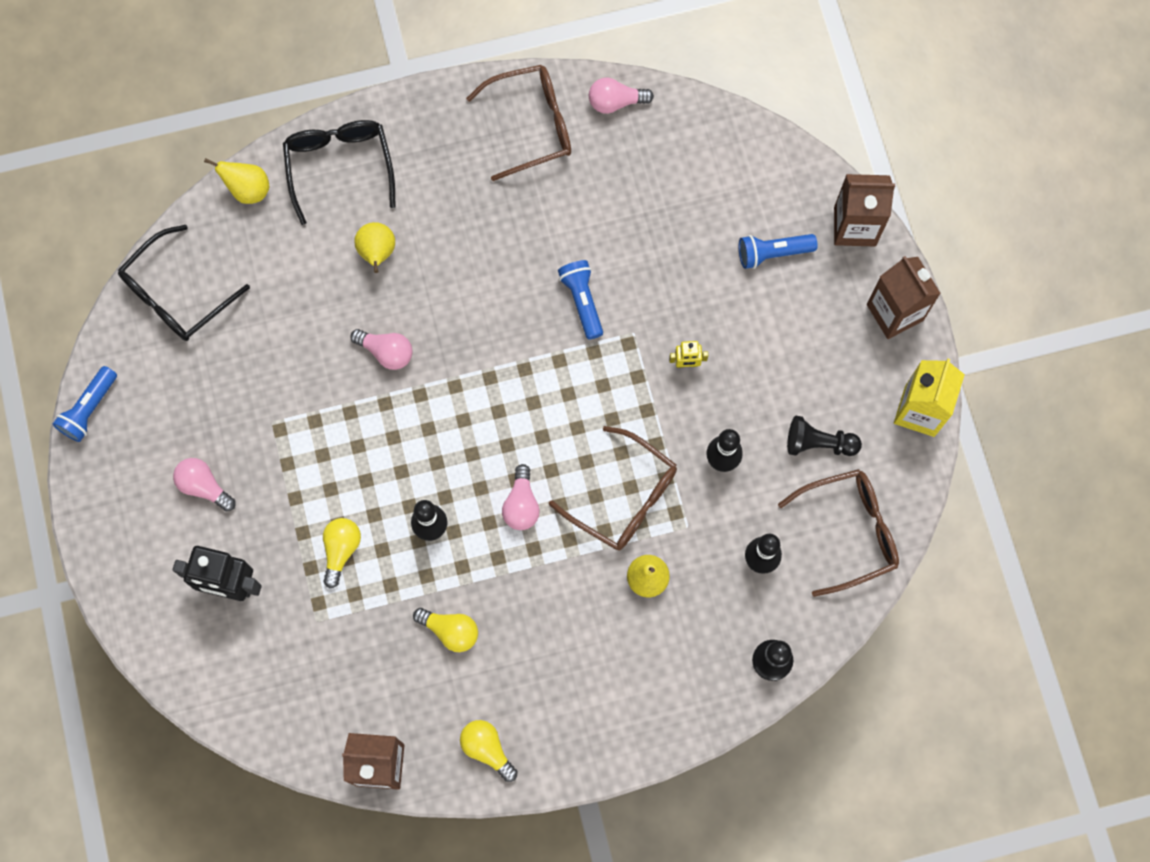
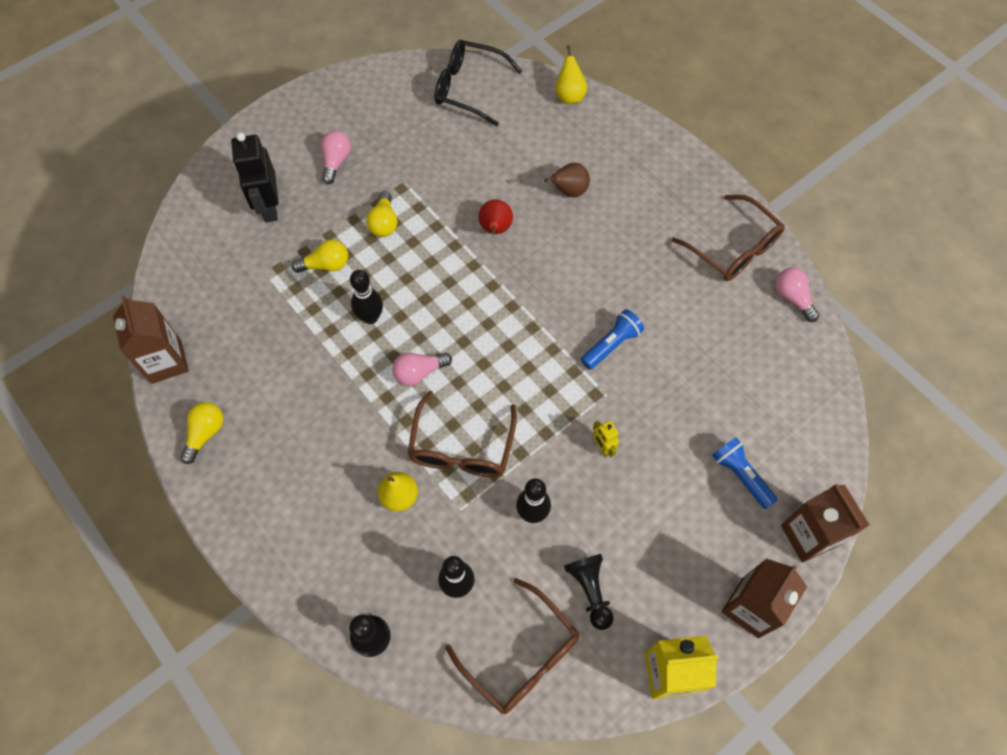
camera: 65 degrees right, 10 degrees down
(89, 409) = (361, 75): blue flashlight -> none
(339, 166) = (621, 141): black glasses -> none
(377, 253) = (569, 191): yellow pear -> brown pear
(386, 352) = (495, 229): pink light bulb -> red pear
(450, 631) = (293, 365): yellow light bulb -> yellow light bulb (384, 223)

